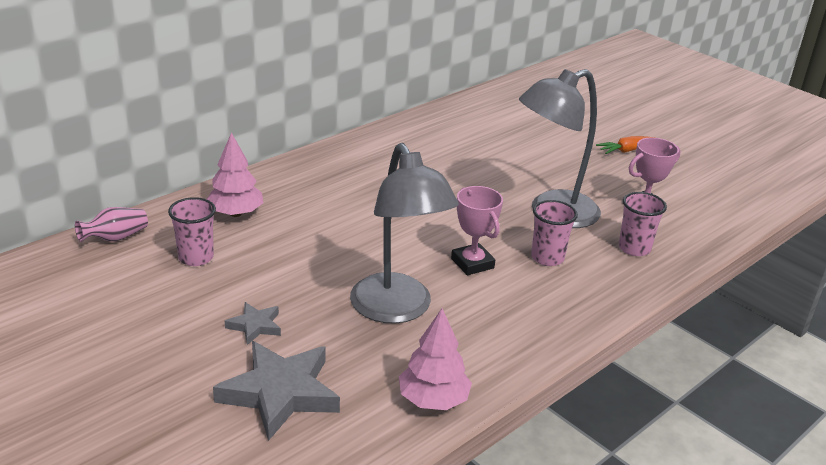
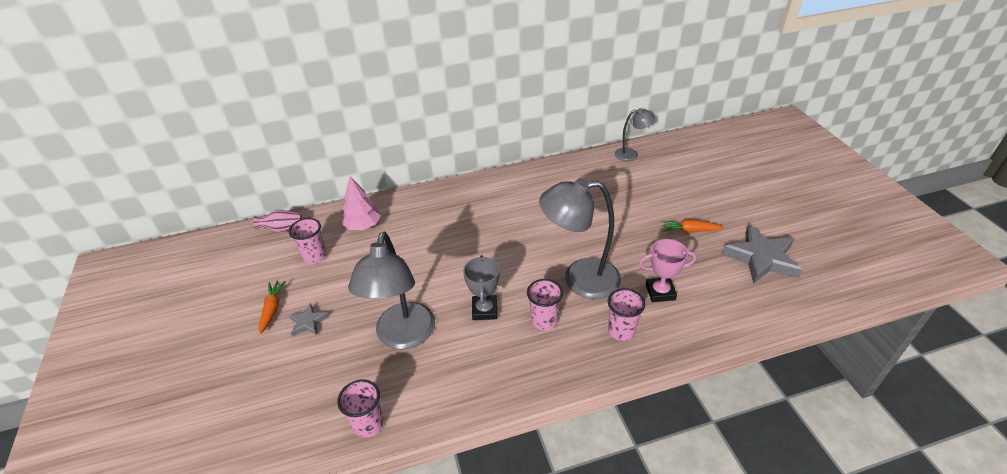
camera: 30 degrees right, 10 degrees up
(188, 324) = (272, 309): none -> orange carrot
(280, 393) = (282, 383): grey star -> grey star (761, 258)
(433, 400) = (368, 424): pink tree -> pink cup
(472, 263) = (484, 310): pink trophy -> grey trophy
(509, 92) = (631, 154): none -> grey lamp

